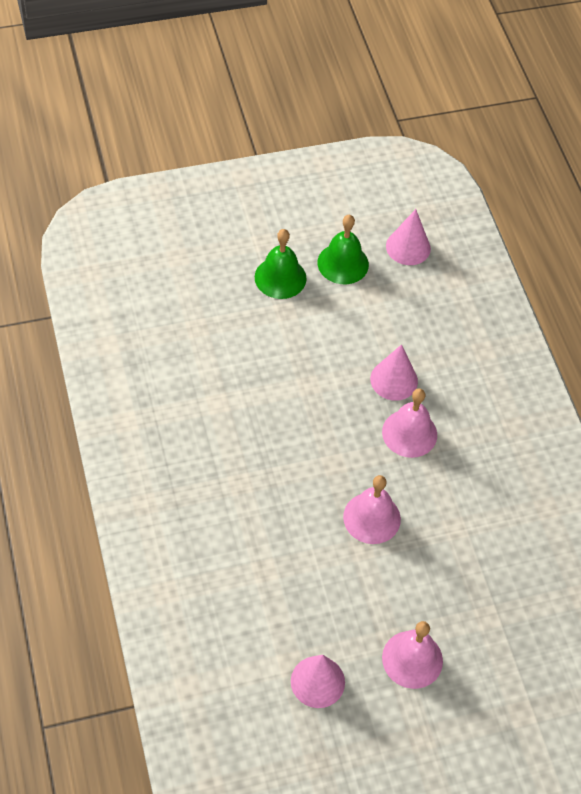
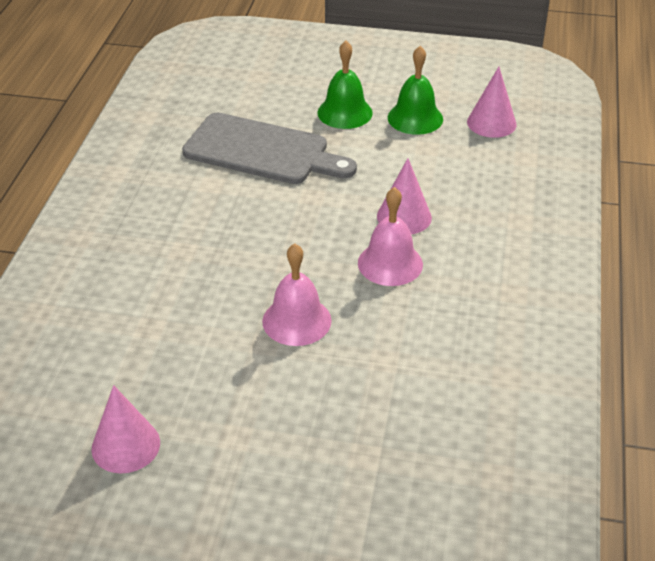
camera: 30 degrees right, 15 degrees down
(237, 349) = (262, 151): none -> grey cutting board
(412, 659) = (247, 464): pink bell -> none

